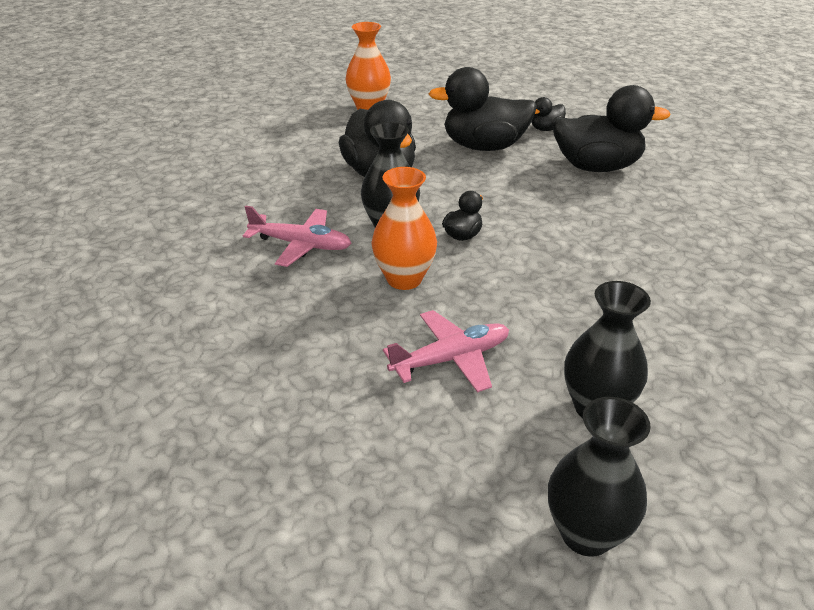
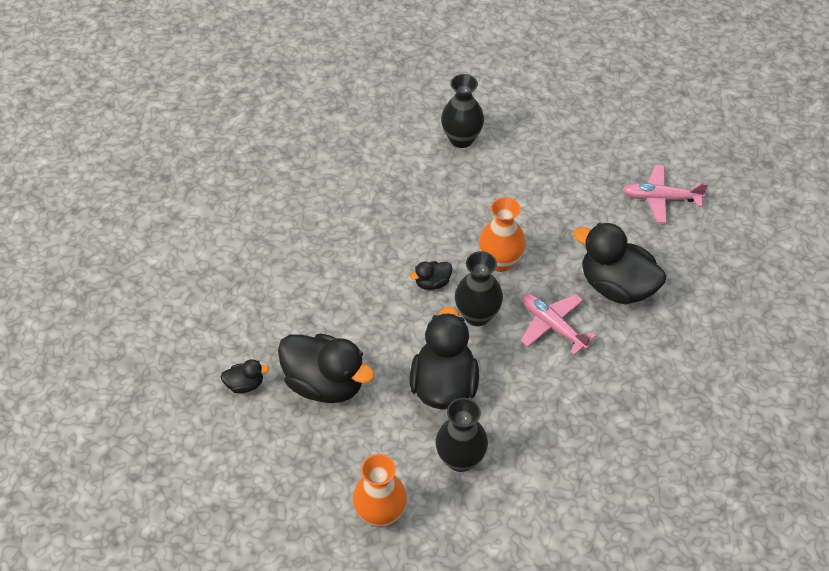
camera: 150 degrees left, 15 degrees up
(451, 359) = (512, 194): pink plane -> pink plane (660, 198)
(586, 534) = (515, 97): black vase -> black vase (460, 459)
(597, 167) = (261, 310): black duck -> black duck (616, 286)

